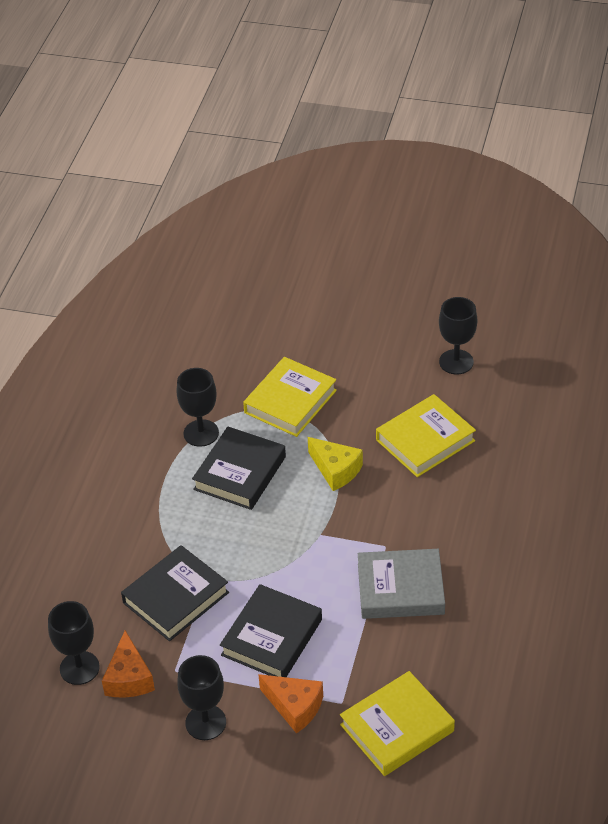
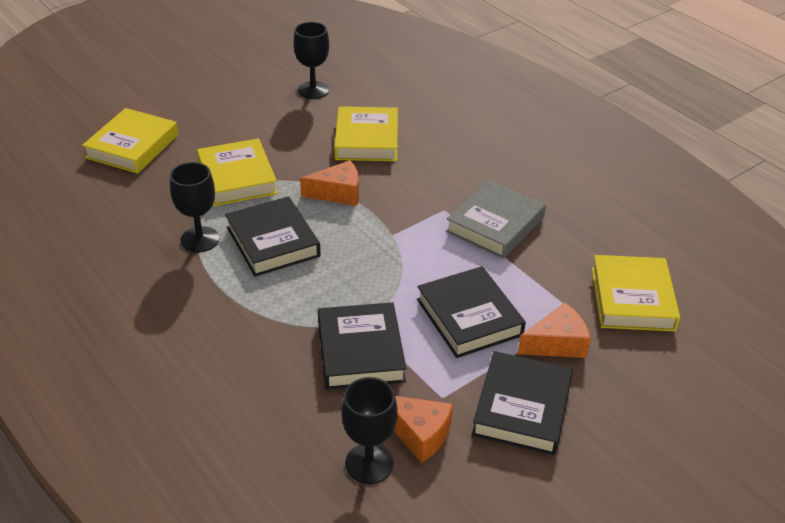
camera: 55 degrees left, 5 degrees down
(205, 722) = (522, 408): black goblet -> black book
(262, 319) = (132, 146): none -> yellow book
(336, 470) = (338, 193): yellow cheese -> orange cheese

